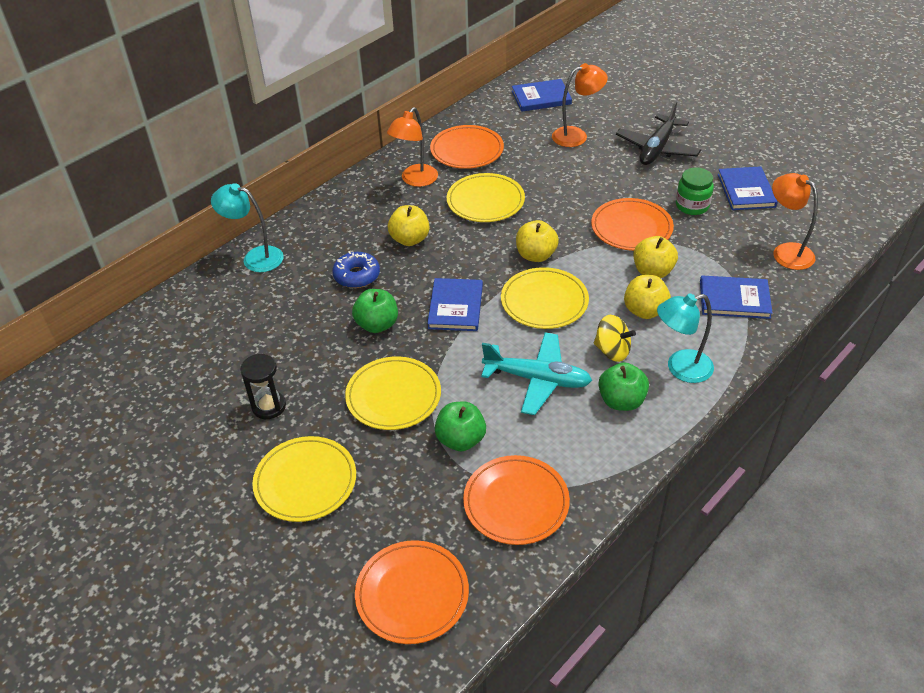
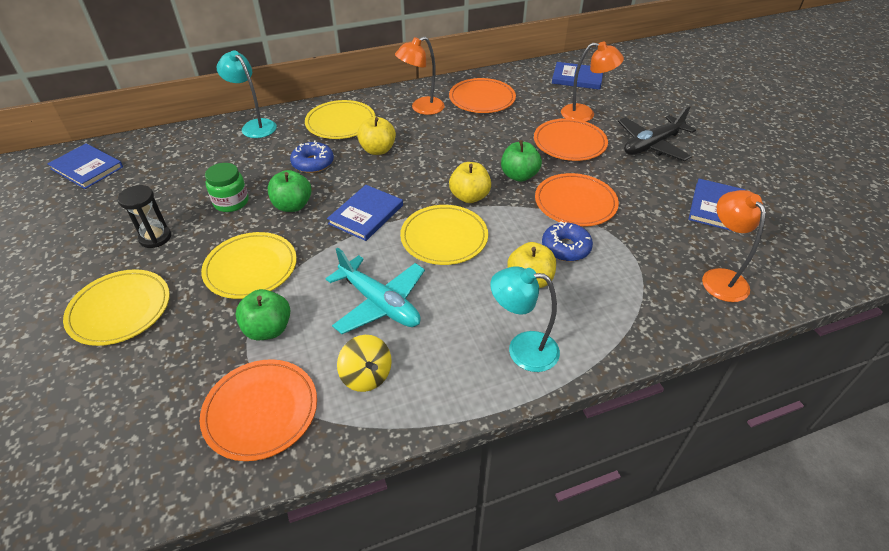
camera: 25 degrees right, 0 degrees up
(412, 594) = (97, 455): orange plate -> orange plate (569, 143)
(485, 201) = (464, 141): yellow plate -> yellow plate (340, 123)
(612, 351) = (469, 305): yellow spinning top -> yellow spinning top (366, 375)
(621, 401) = (439, 356): green apple -> green apple (519, 176)
(652, 271) = (565, 248): yellow apple -> blue donut
(692, 206) = (650, 203): green jar -> green jar (231, 202)
(734, 299) = (629, 303): blue book -> blue book (87, 168)

